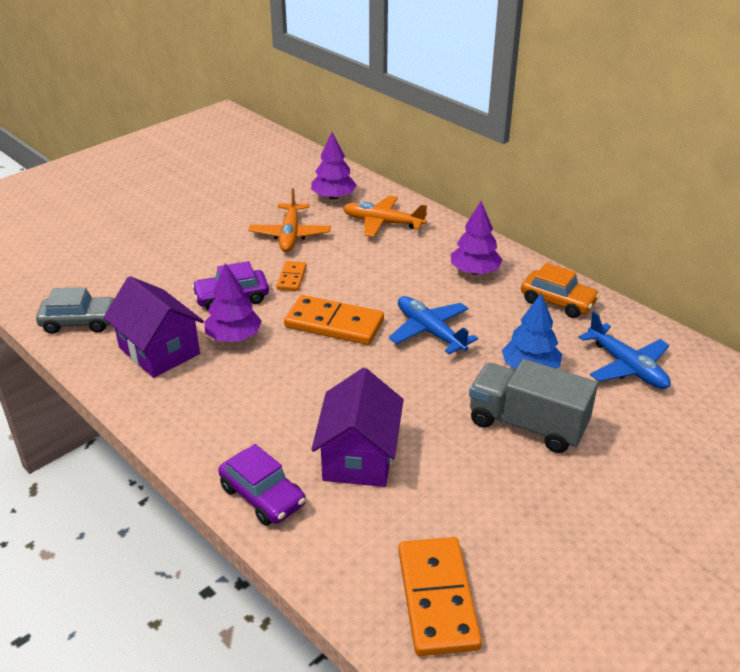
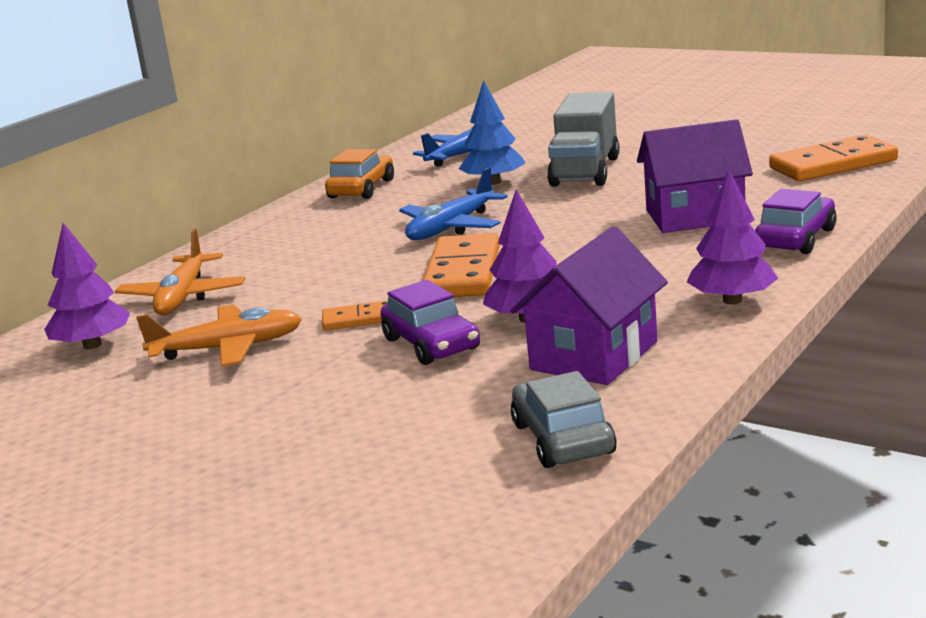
camera: 100 degrees left, 15 degrees down
(475, 271) = (307, 229): purple tree -> purple tree (732, 300)

